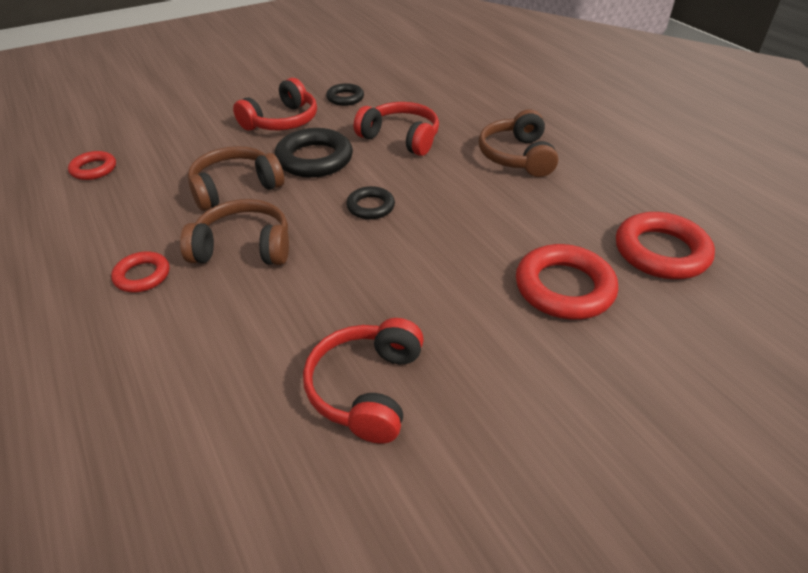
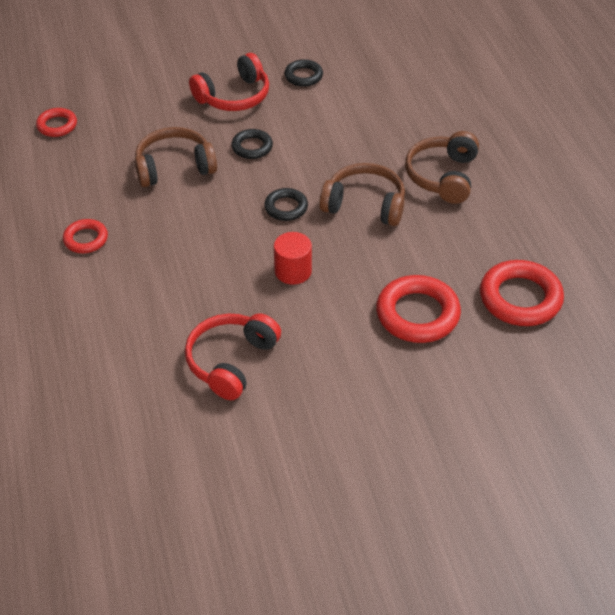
camera: 15 degrees right, 5 degrees up
(243, 247) = (169, 228): brown headphones -> brown headphones (365, 205)
(314, 159) = (252, 147): black ring -> black ring, size x0.57
(401, 138) = (340, 136): red headphones -> none
(403, 268) = (293, 271): none -> red cylinder

